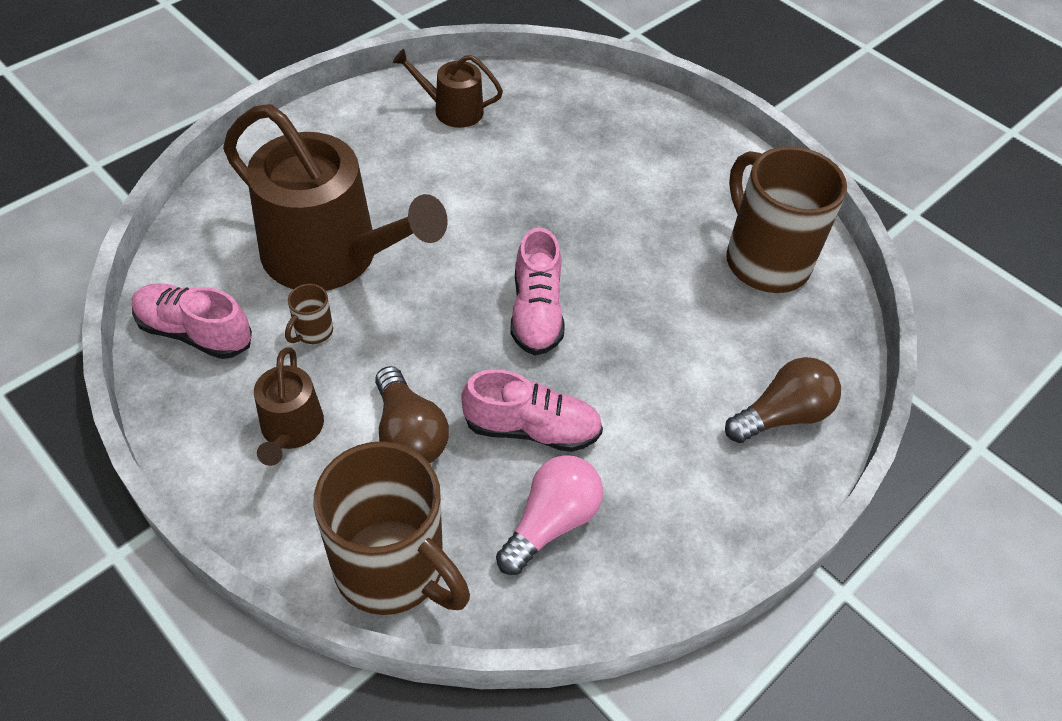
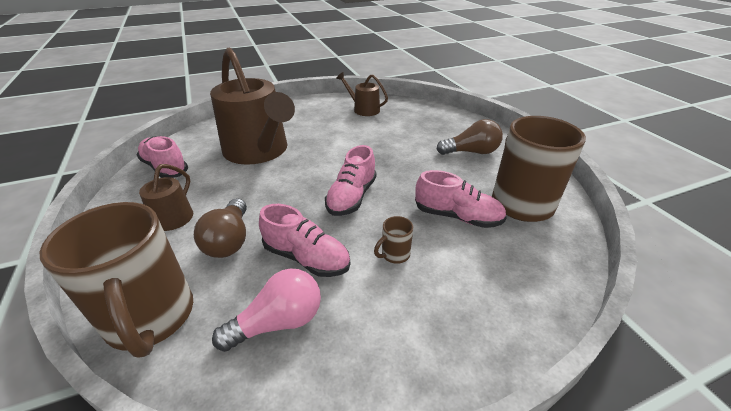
camera: 25 degrees right, 15 degrees down
(313, 332) = (221, 179): brown mug -> brown mug (394, 254)
(693, 307) = (457, 216): none -> pink shoe
(782, 415) = (500, 299): brown light bulb -> brown light bulb (471, 152)

